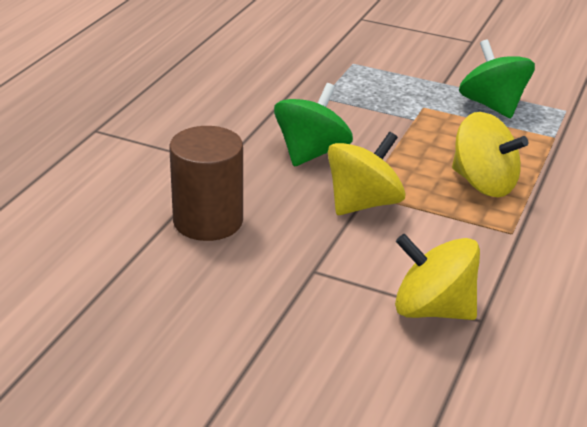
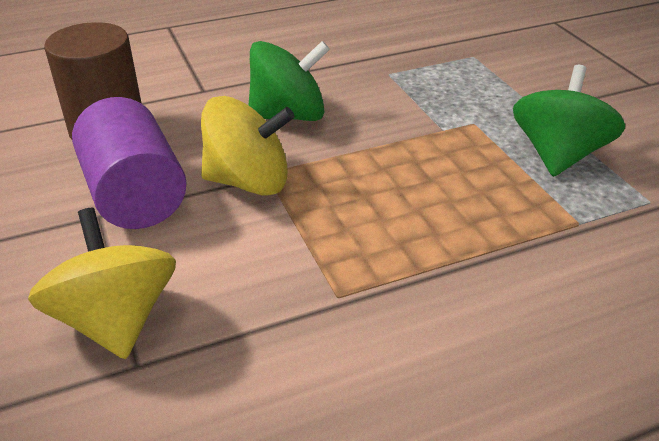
camera: 45 degrees right, 5 degrees up
(313, 247) = (135, 195): none -> purple cylinder
(483, 183) = (401, 227): yellow spinning top -> none

